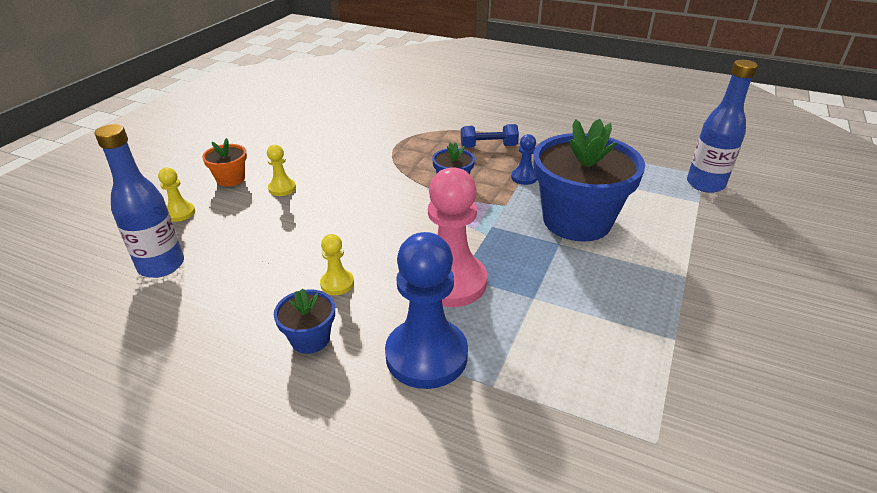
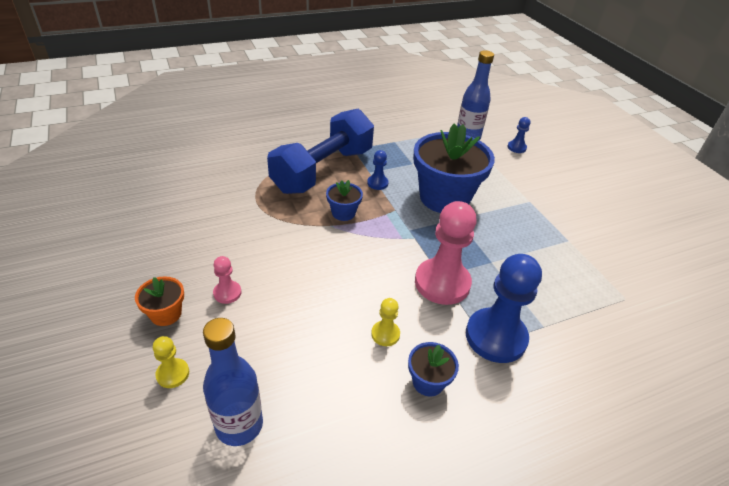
camera: 50 degrees left, 5 degrees up
(282, 188) = (227, 293): yellow pawn -> pink pawn
(488, 146) = (323, 170): blue dumbbell -> blue dumbbell, size x2.37
(763, 221) = (516, 147): none -> blue pawn

